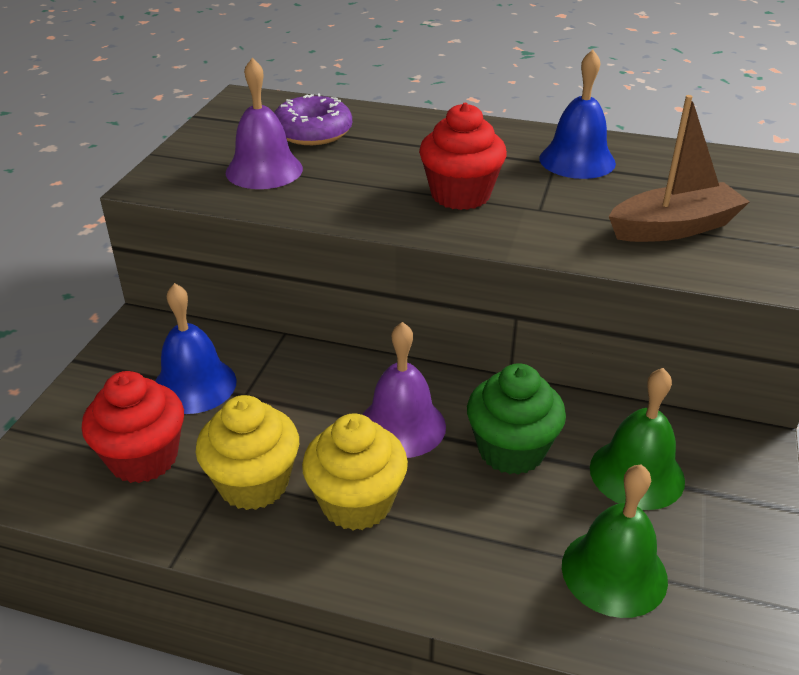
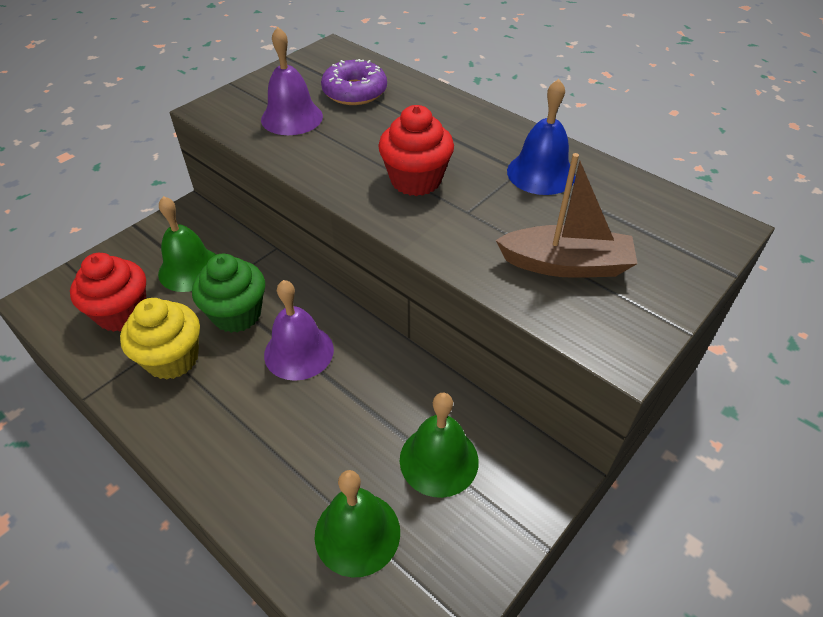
camera: 25 degrees right, 10 degrees up
(194, 385) = (190, 269): blue bell -> green bell
(356, 503) = (225, 400): yellow cupcake -> none
(511, 450) = (360, 402): green cupcake -> green cupcake (237, 314)

